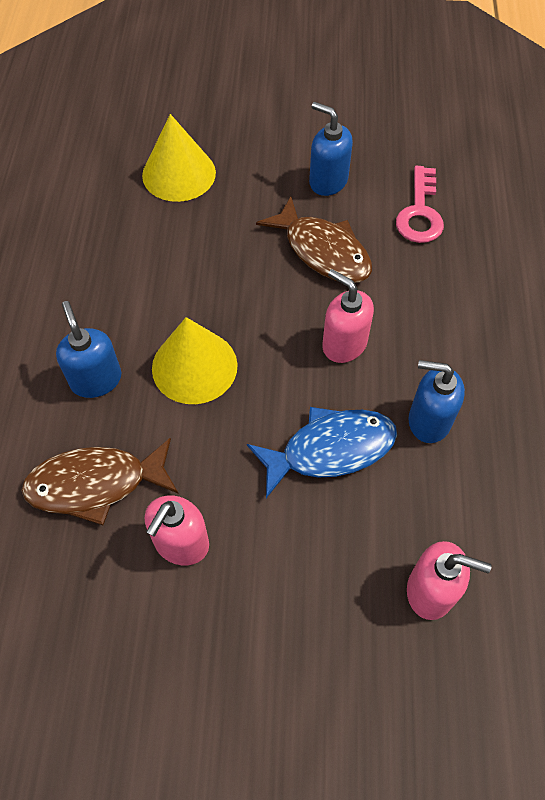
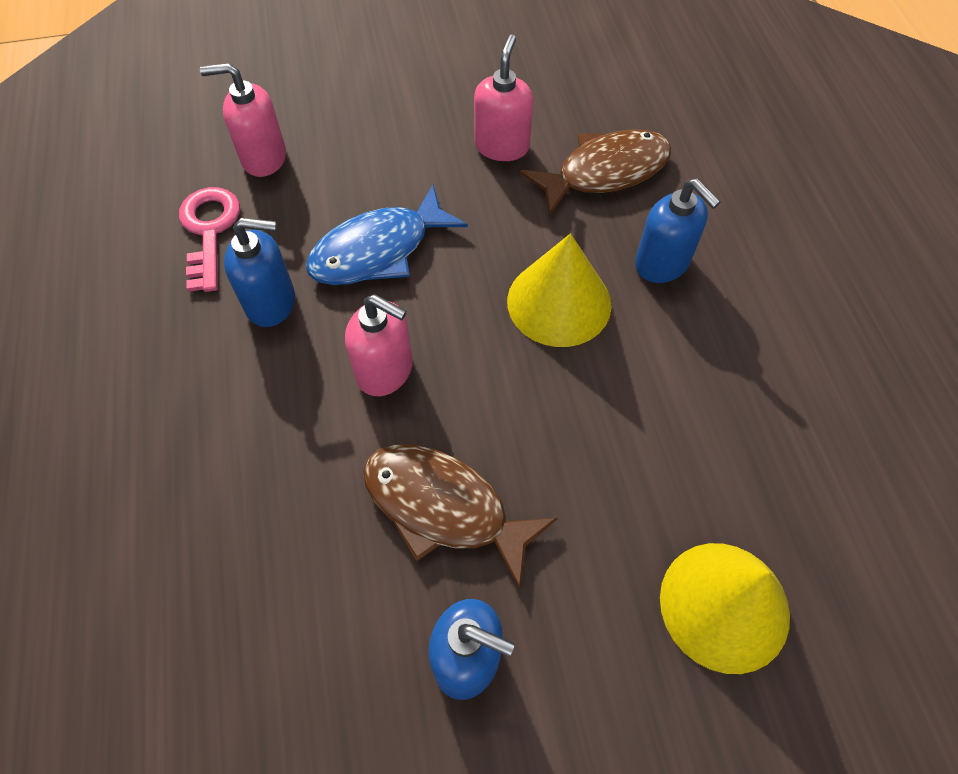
camera: 165 degrees right, 0 degrees up
(420, 213) = (299, 627): pink key -> pink key (209, 231)

